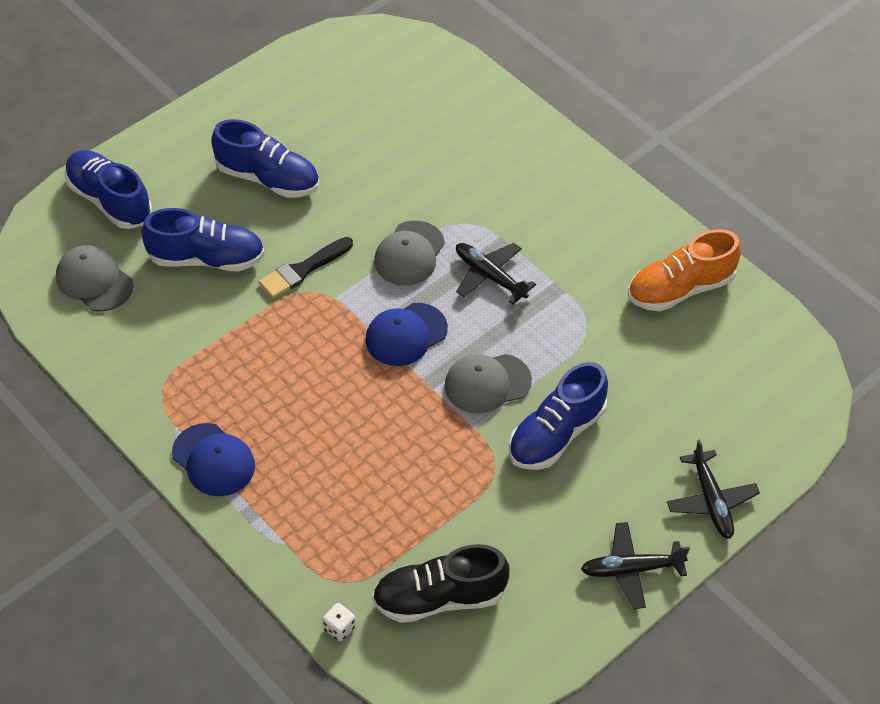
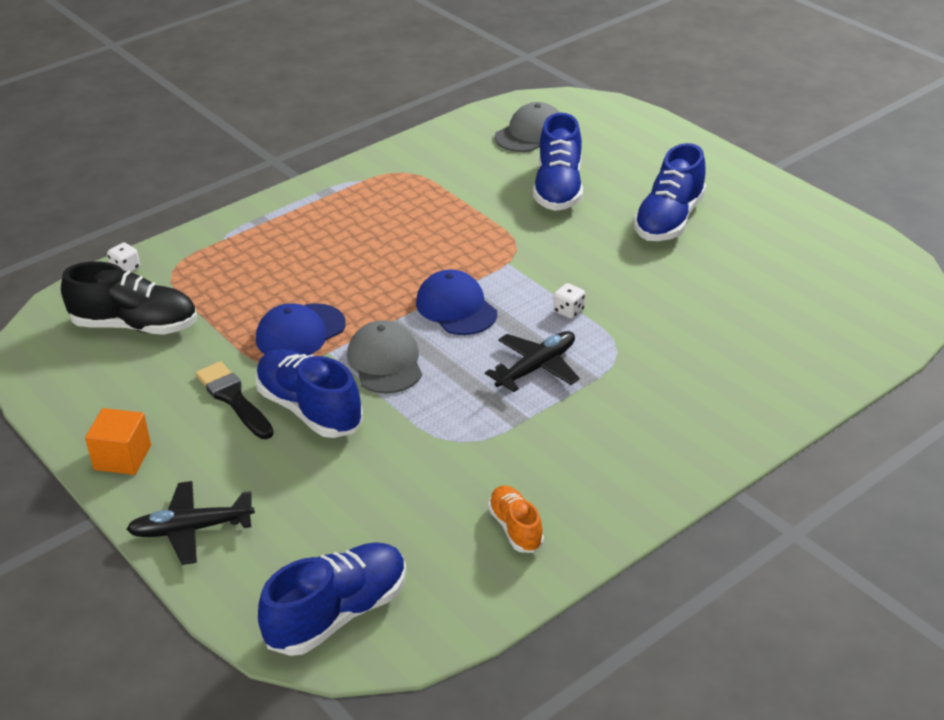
camera: 95 degrees right, 15 degrees down
(109, 200) = (629, 136): blue shoe -> blue shoe (337, 614)
(213, 460) = (321, 200): blue cap -> blue cap (300, 332)
(302, 270) = (544, 243): black brush -> black brush (233, 399)
(409, 254) = (568, 311): grey cap -> white dice
(439, 598) = (135, 326): black shoe -> black shoe turned 105 degrees clockwise
(631, 569) = (122, 457): black plane -> orange cube
(680, 289) = (515, 528): orange shoe -> orange shoe, size x0.57

